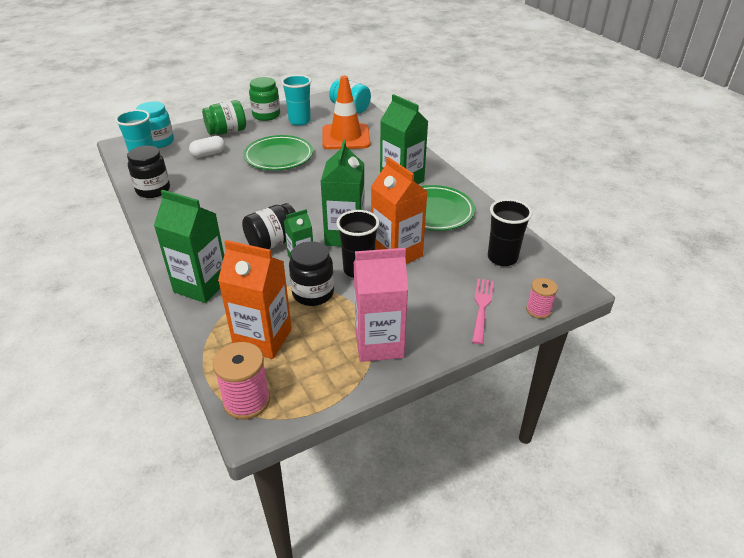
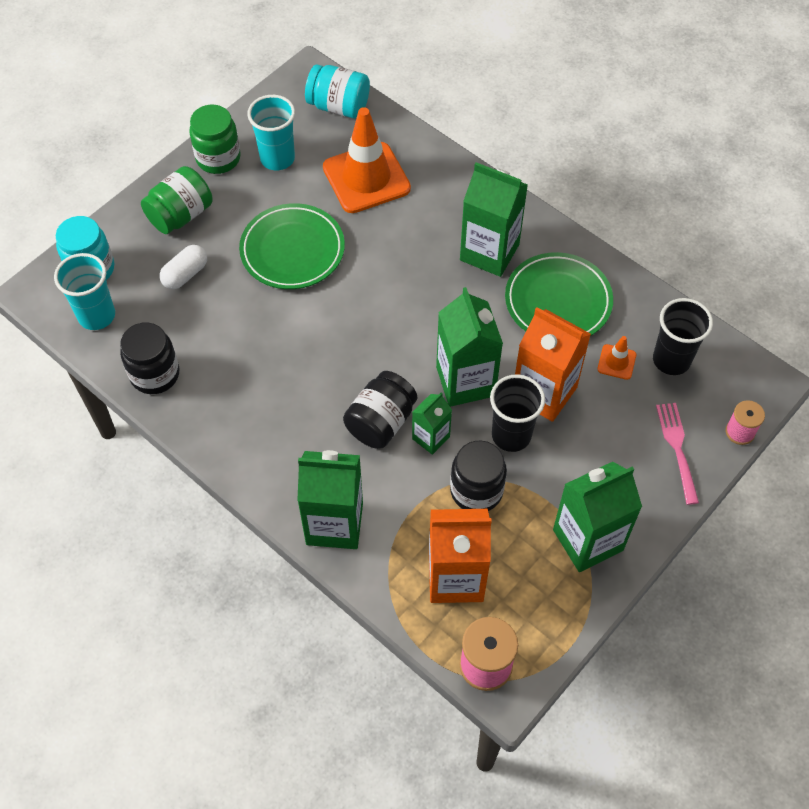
camera: 20 degrees left, 20 degrees up
(379, 344) = (587, 540): pink carton -> green carton
(459, 250) = (616, 362): none -> orange traffic cone

